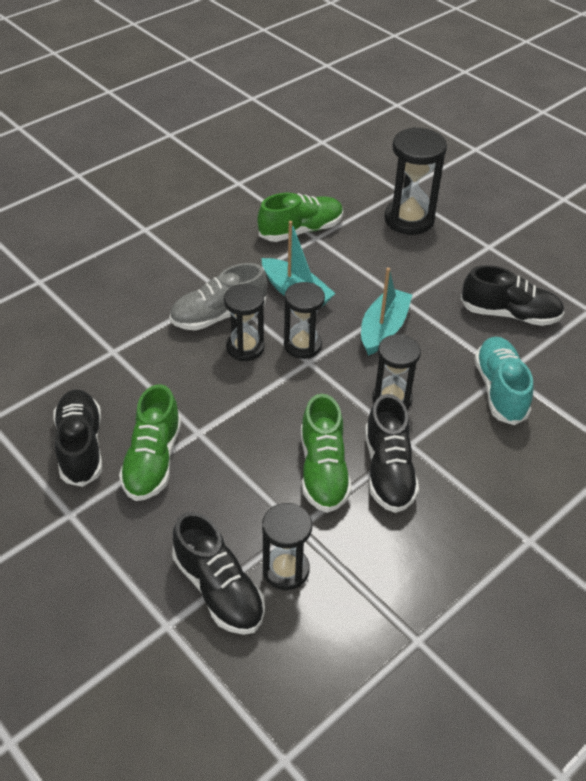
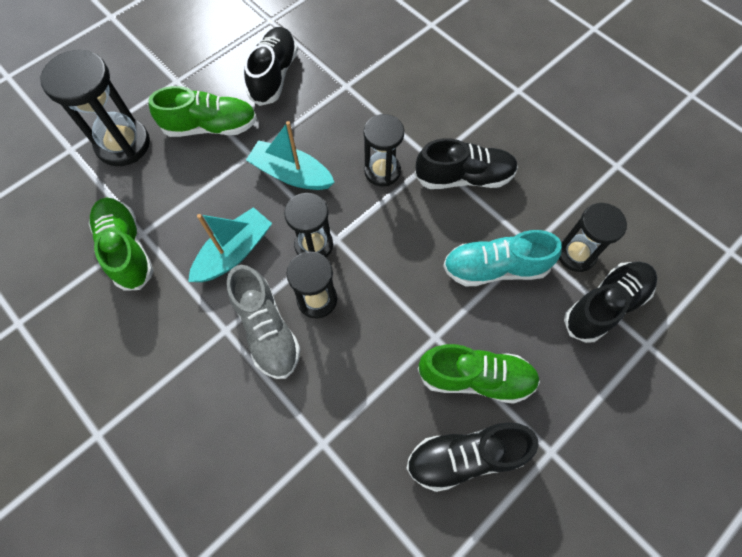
camera: 90 degrees left, 20 degrees up
(323, 470) = (469, 226): green shoe -> green shoe (210, 127)
(500, 390) = (367, 92): turquoise shoe -> turquoise shoe (495, 268)

